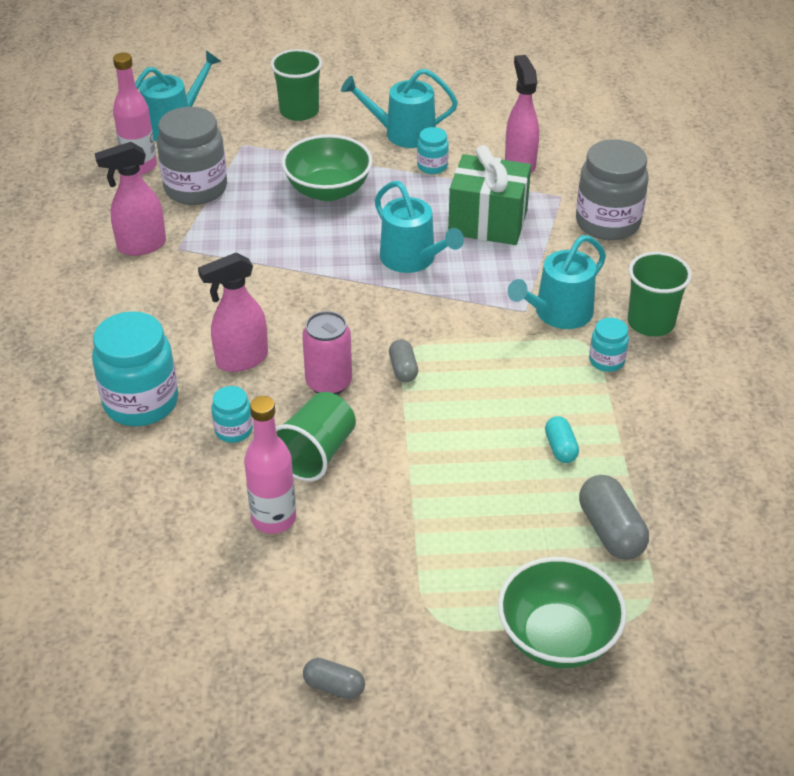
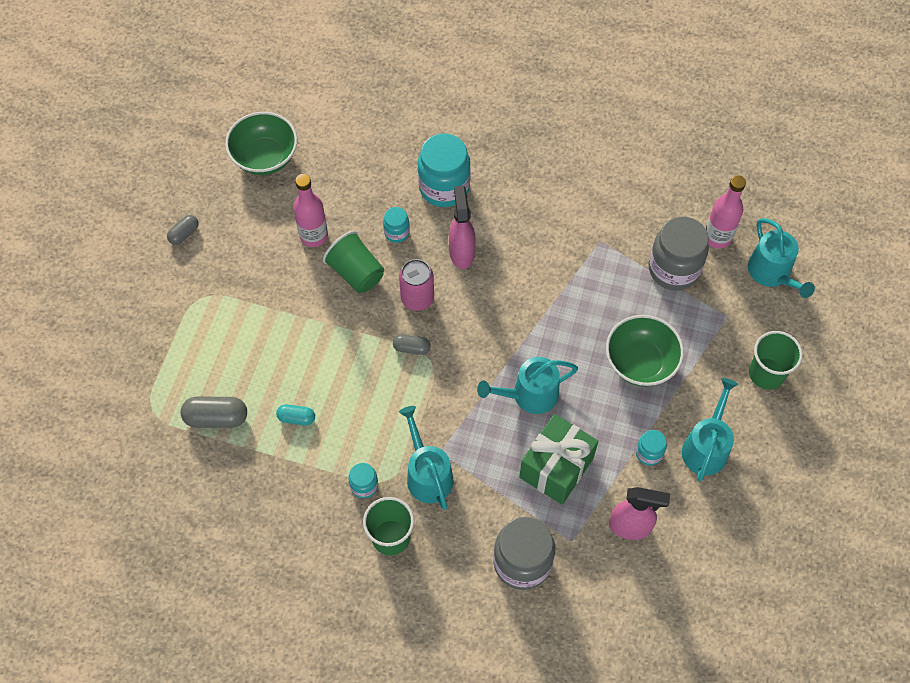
camera: 110 degrees right, 20 degrees up
(141, 246) = (611, 218): pink spray bottle -> none
(557, 637) = (158, 354): green bowl -> green bowl (265, 157)

